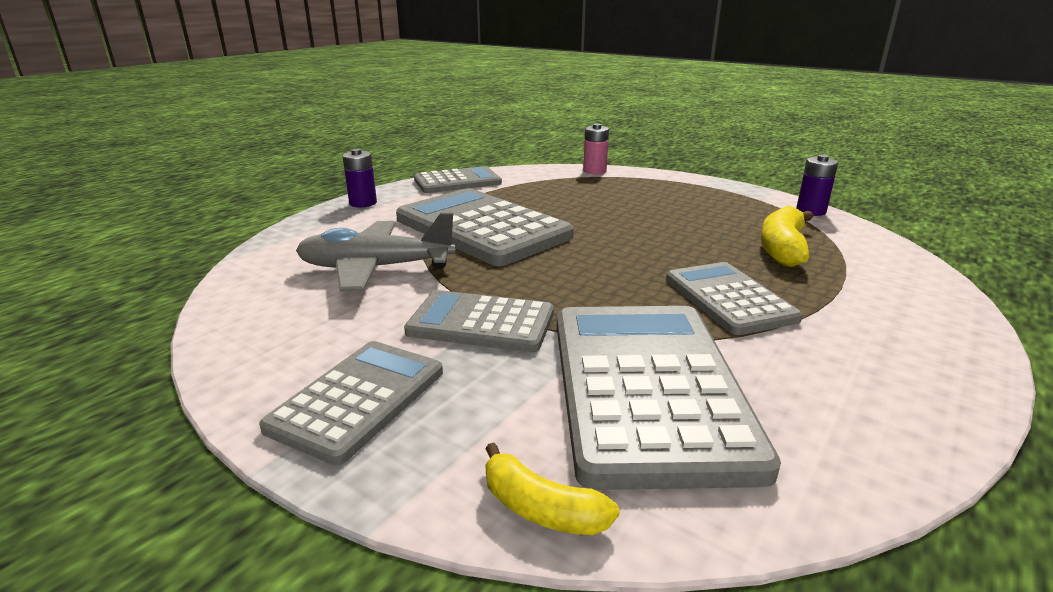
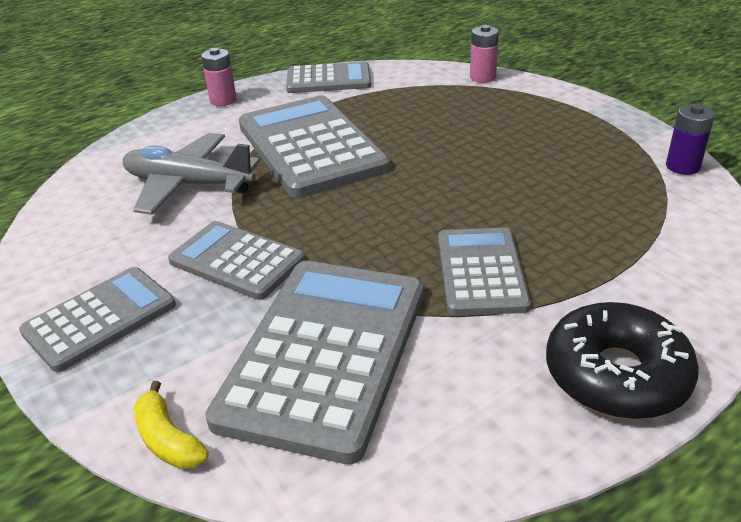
camera: 20 degrees right, 10 degrees up
(363, 203) = (223, 100): purple battery -> pink battery
(782, 249) = (597, 217): yellow banana -> none
(925, 357) = (616, 375): none -> black donut

